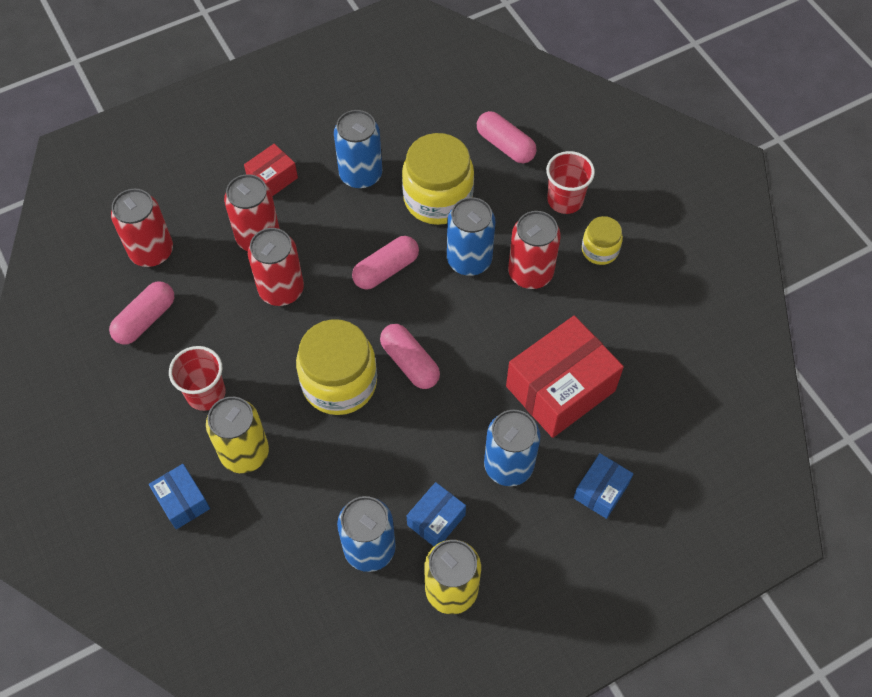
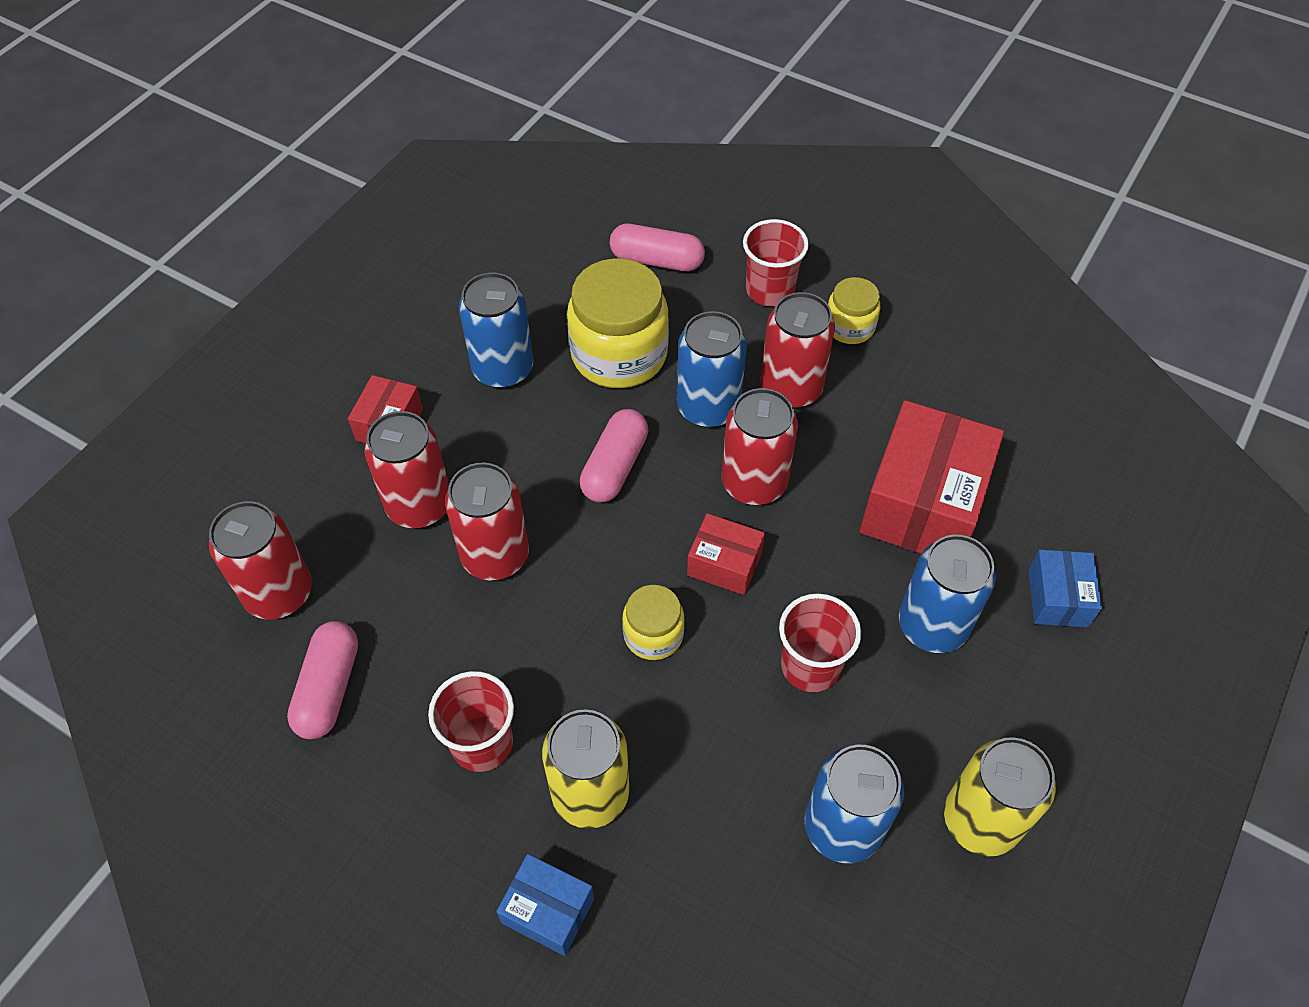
camera: 30 degrees left, 5 degrees down
(339, 383) = (653, 634): yellow jar -> yellow jar, size x0.53
(410, 363) = (724, 564): pink capsule -> red box
(417, 449) = (810, 666): none -> red cup
(436, 520) = (897, 742): blue box -> none
(463, 322) = (754, 483): none -> red can

